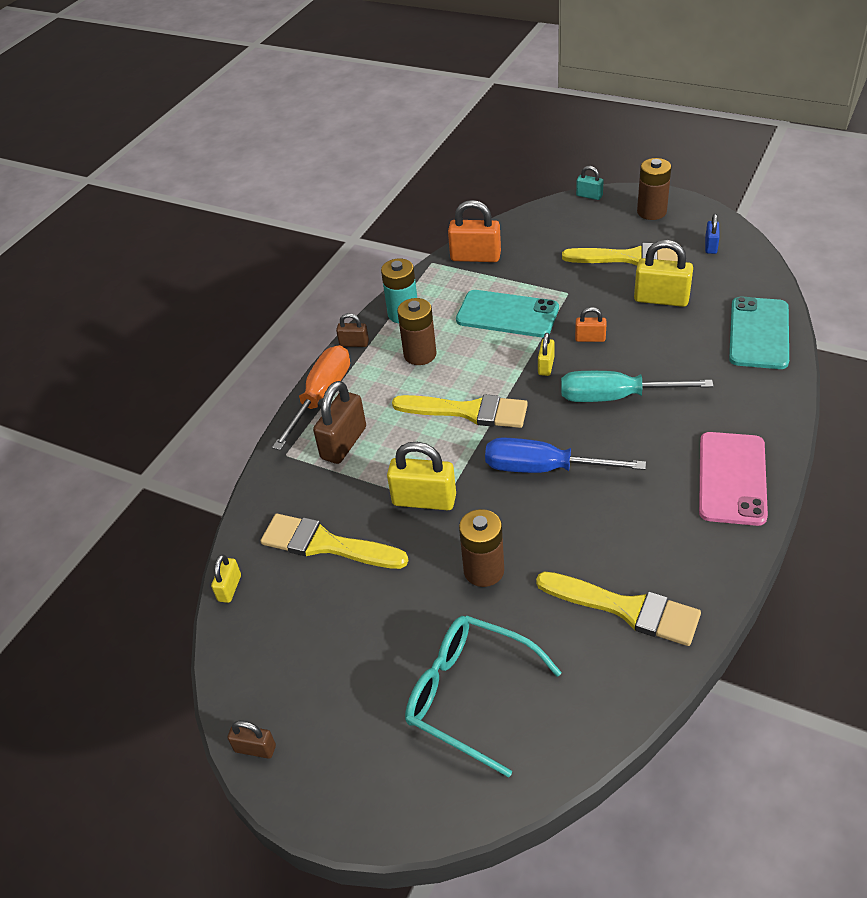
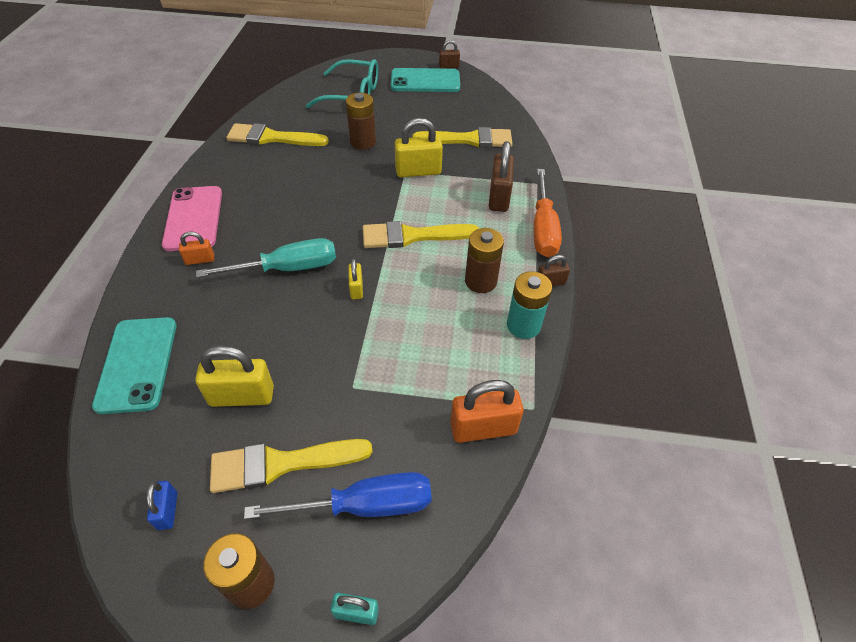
camera: 155 degrees right, 5 degrees up
(229, 588) = (511, 113): yellow padlock -> none
(507, 314) = (412, 343): turquoise phone -> turquoise phone (425, 81)
(544, 468) = (338, 203): blue screwdriver -> blue screwdriver (364, 505)
(590, 338) = (318, 327): orange padlock -> orange padlock (200, 260)

